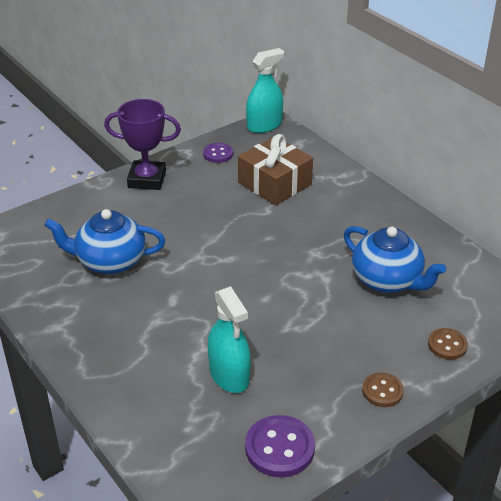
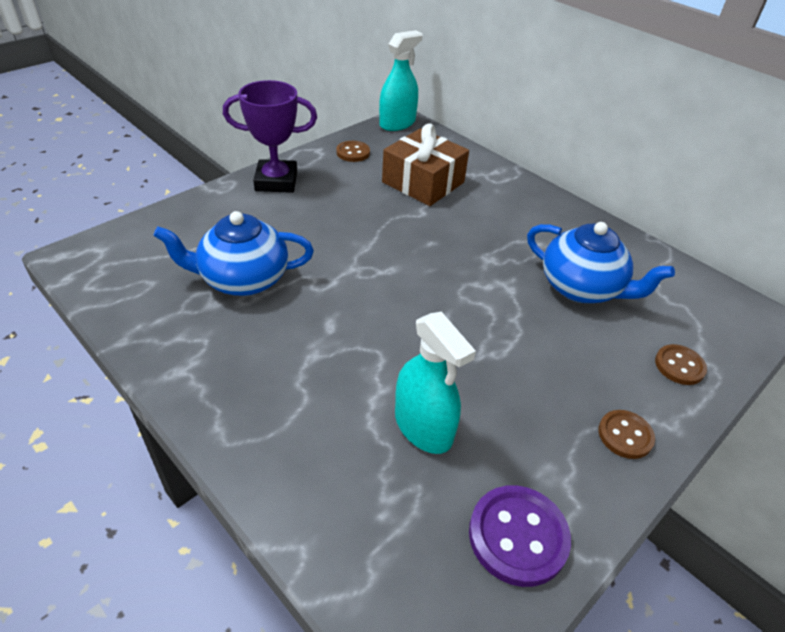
camera: 10 degrees left, 5 degrees up
(218, 154) = (353, 153): purple button -> brown button

